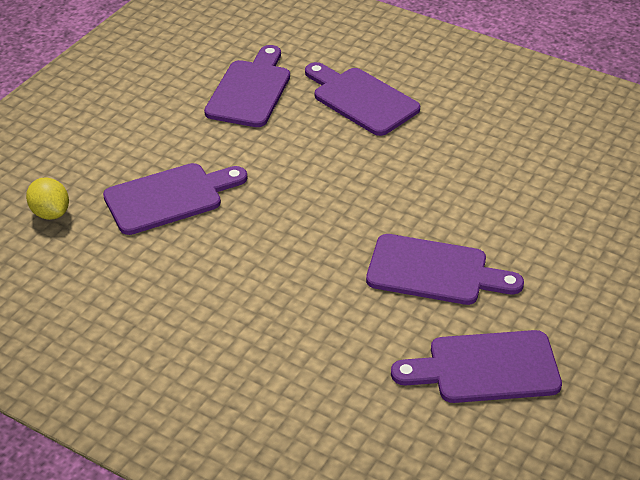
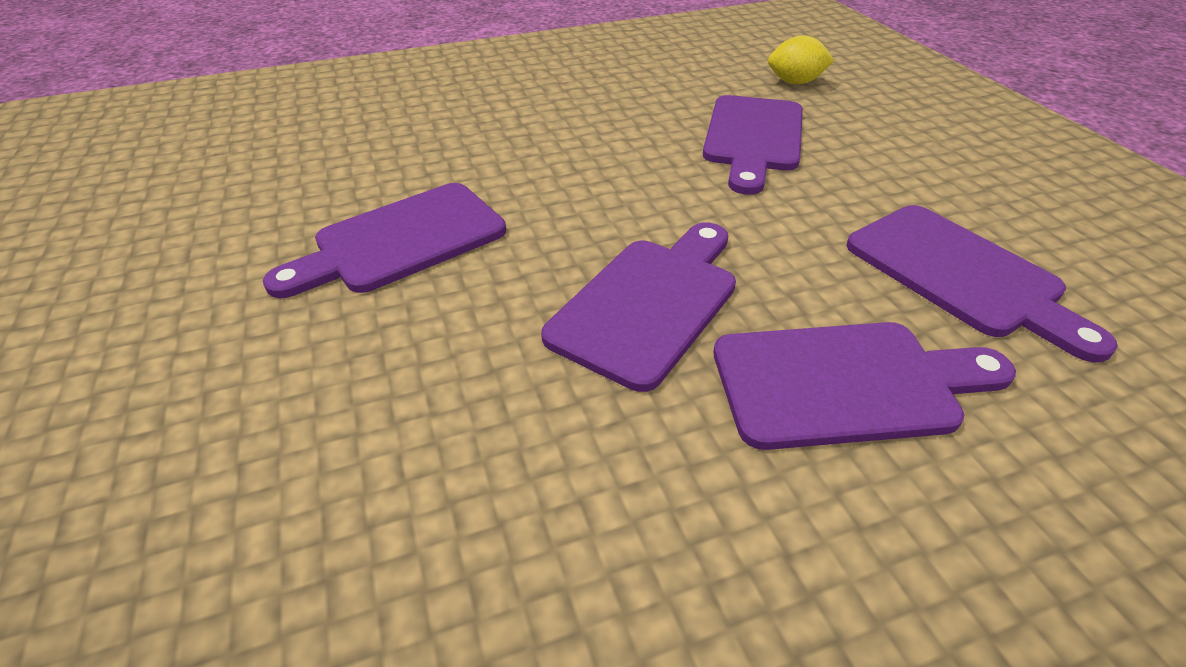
camera: 130 degrees right, 0 degrees up
(485, 368) = (249, 201): purple cutting board -> purple cutting board (649, 303)

